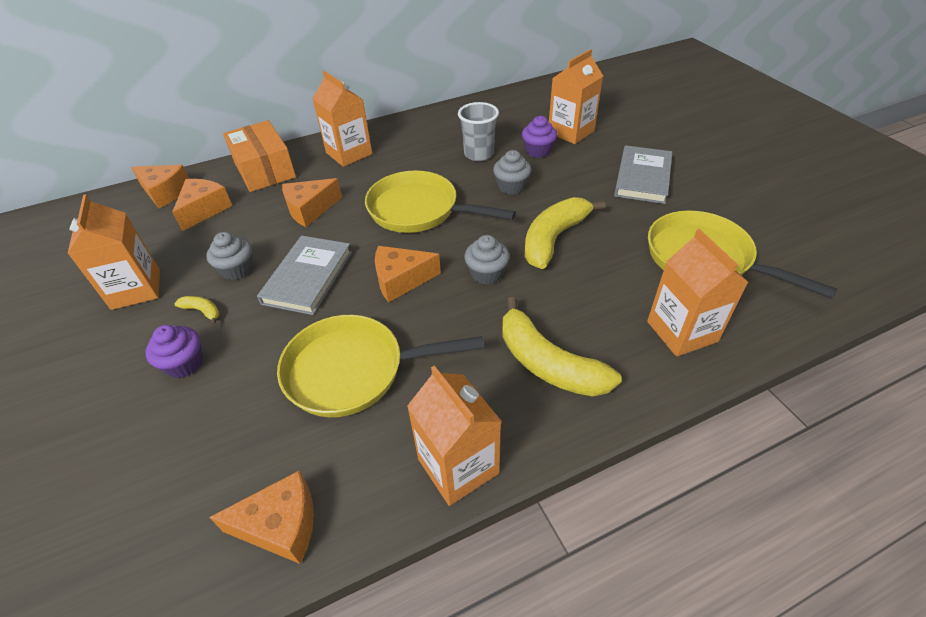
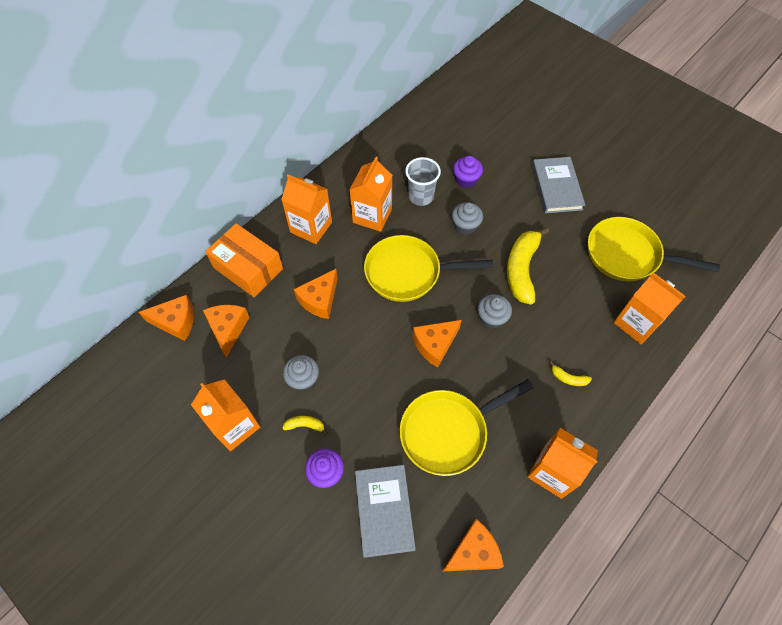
camera: 25 degrees left, 15 degrees up
(308, 277) = (364, 366): grey book -> grey book (384, 510)
(548, 363) = (568, 378): yellow banana -> yellow banana, size x0.43
(571, 132) = (481, 150): orange carton -> orange carton (372, 215)

